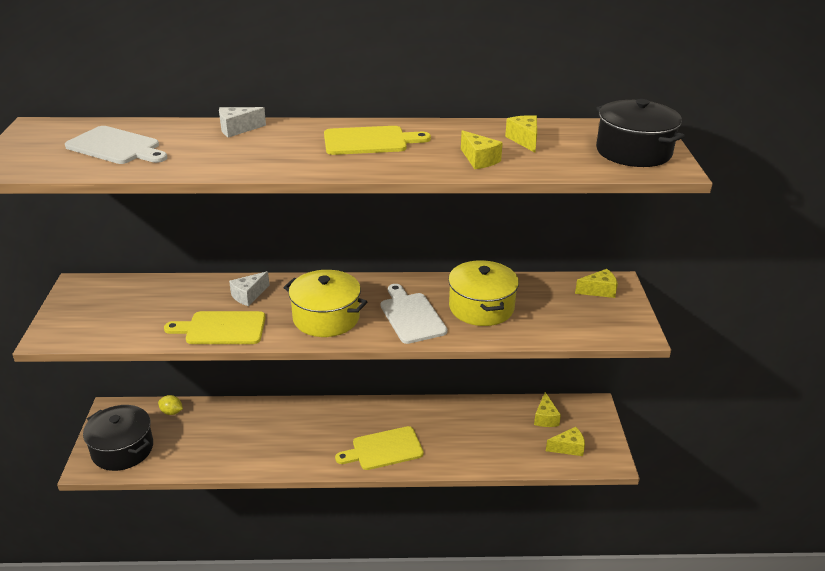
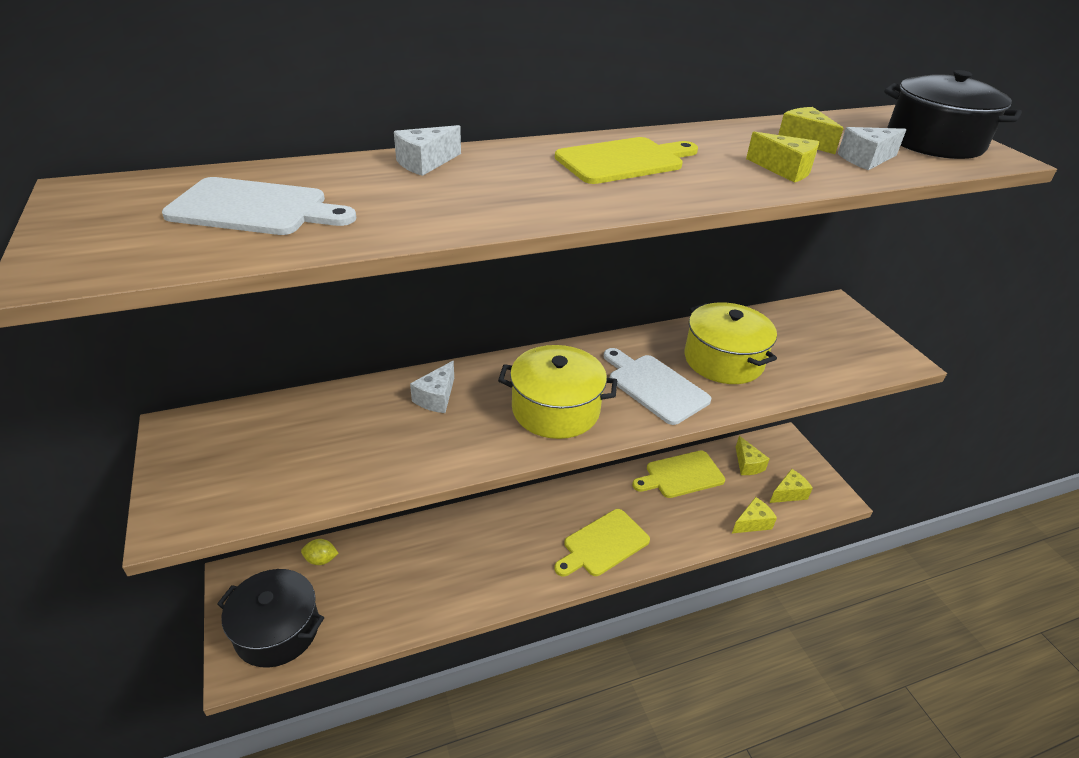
camera: 20 degrees left, 5 degrees up
(221, 328) = (428, 453): yellow cutting board -> yellow cutting board (681, 475)
(554, 159) = (866, 159): none -> white cheese
(599, 291) = (826, 317): yellow cheese -> yellow cheese (752, 523)

